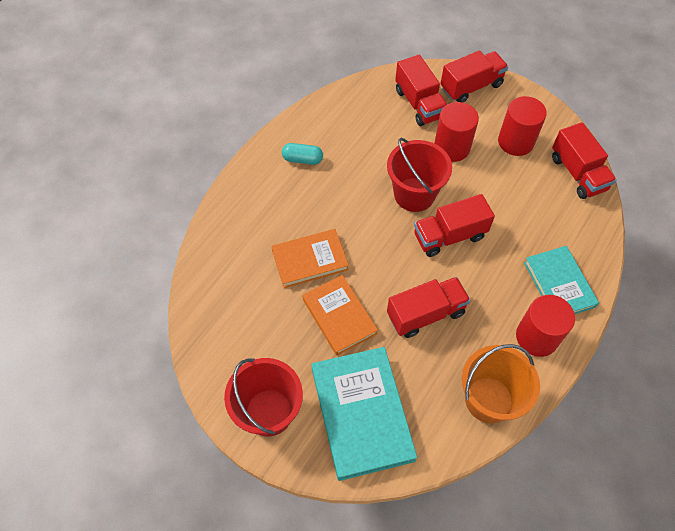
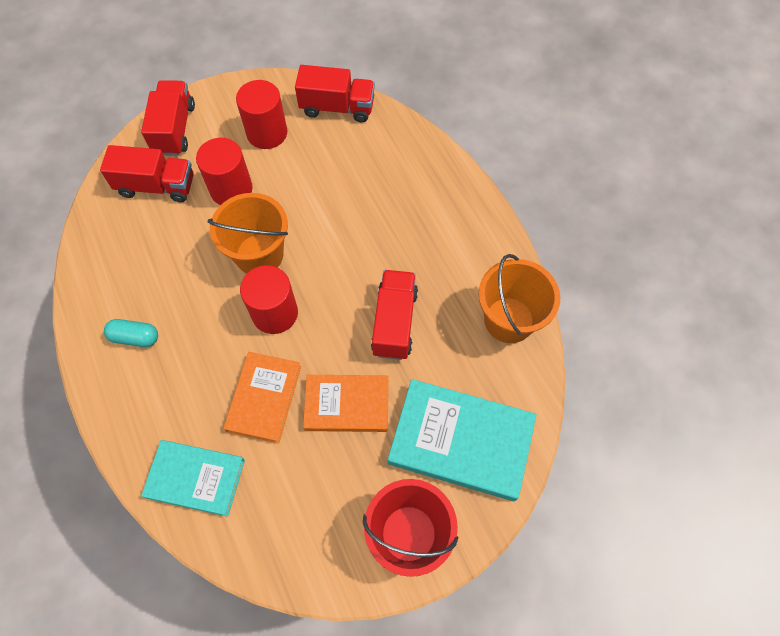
camera: 60 degrees left, 5 degrees up
(302, 159) = (135, 337): turquoise capsule -> turquoise capsule turned 60 degrees clockwise
(414, 194) = (259, 255): red bucket -> orange bucket
(449, 236) = (327, 252): red truck -> none
(537, 337) = (474, 244): red cylinder -> red cylinder (275, 313)
(559, 284) = (435, 194): turquoise book -> turquoise book (195, 478)

